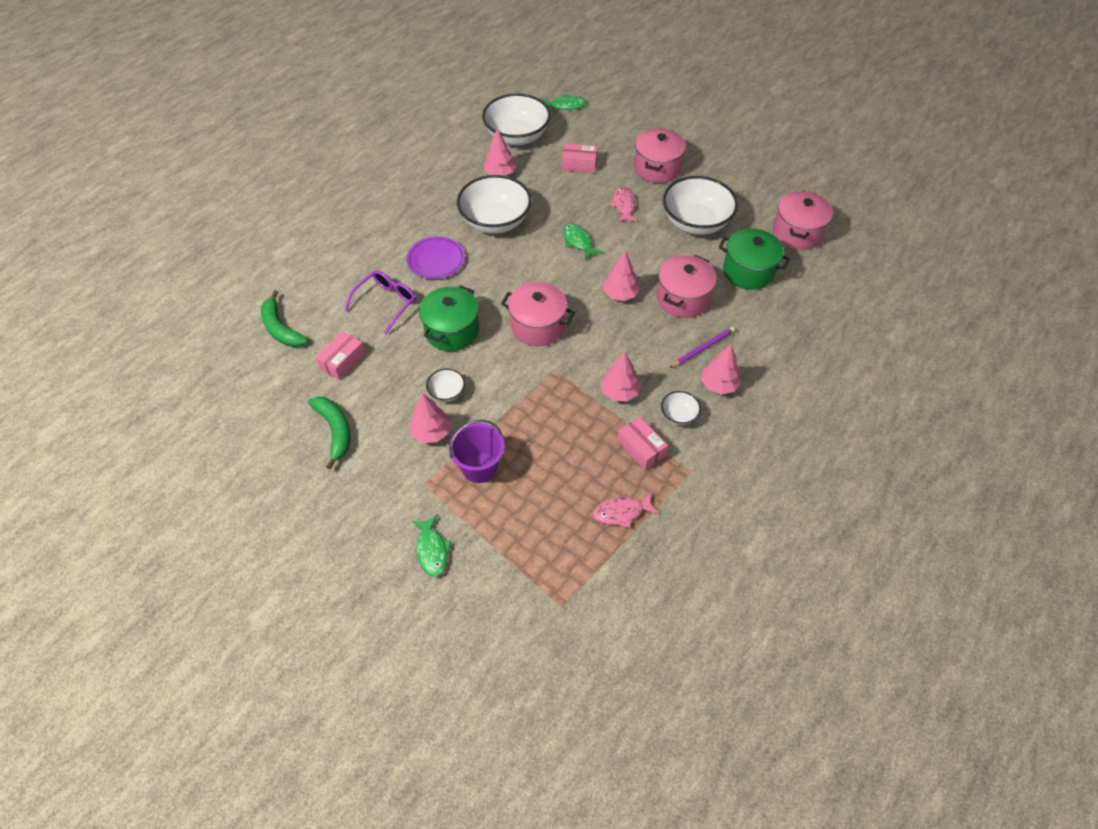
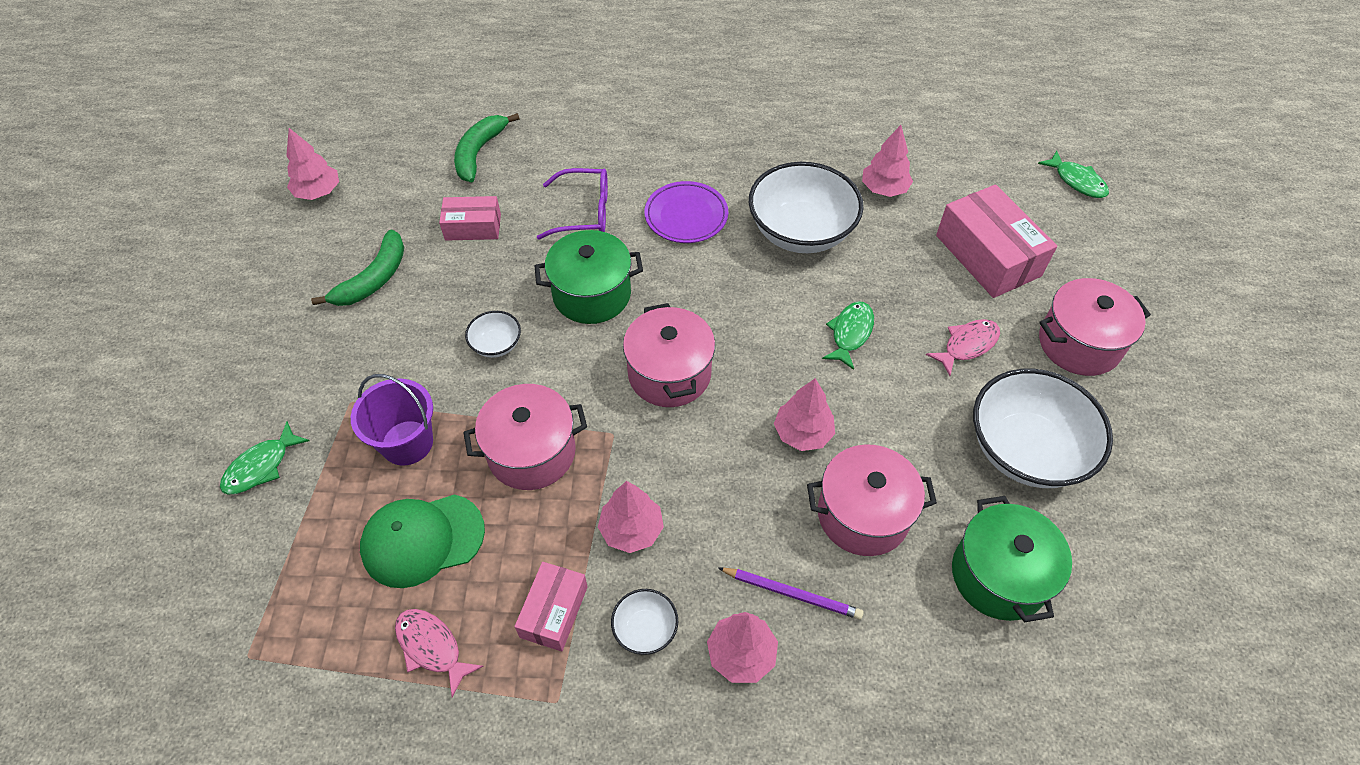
camera: 55 degrees right, 0 degrees up
(431, 432) = (428, 364): pink tree -> pink tree (318, 192)
(517, 136) = (964, 168): white bowl -> none
(552, 488) = (422, 540): none -> green cap
(579, 164) = (988, 255): pink box -> pink box, size x1.72
(797, 233) = (1151, 605): pink pot -> pink pot (531, 452)

